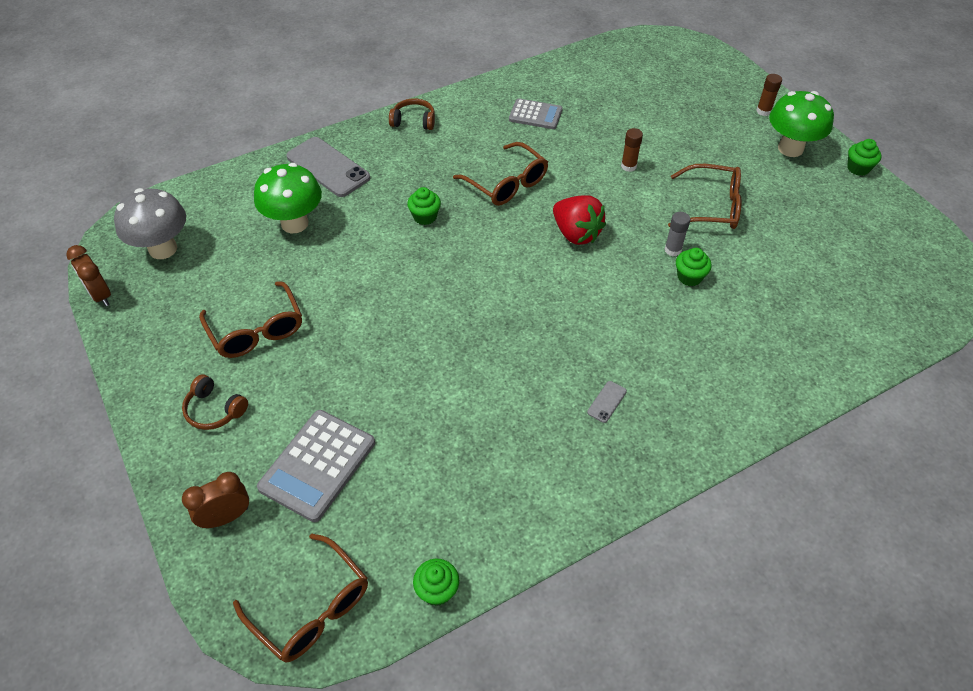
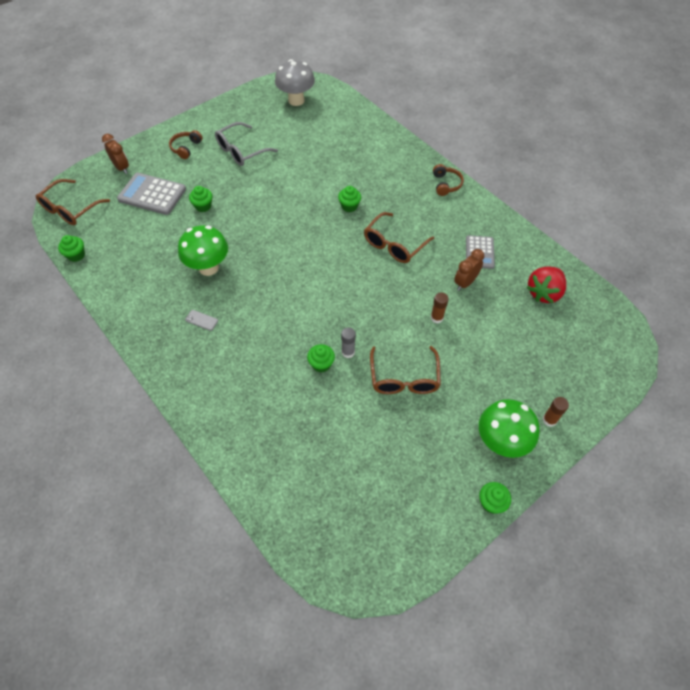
camera: 80 degrees right, 5 degrees up
(100, 295) = (258, 88): brown clock -> brown clock (465, 283)
(256, 330) = (241, 151): brown glasses -> grey glasses
(294, 223) = (328, 147): green mushroom -> green mushroom (208, 268)
(328, 167) = (384, 151): grey phone -> none
(371, 390) = (203, 206): none -> green cupcake
(576, 233) = (352, 290): red strawberry -> red strawberry (544, 293)

